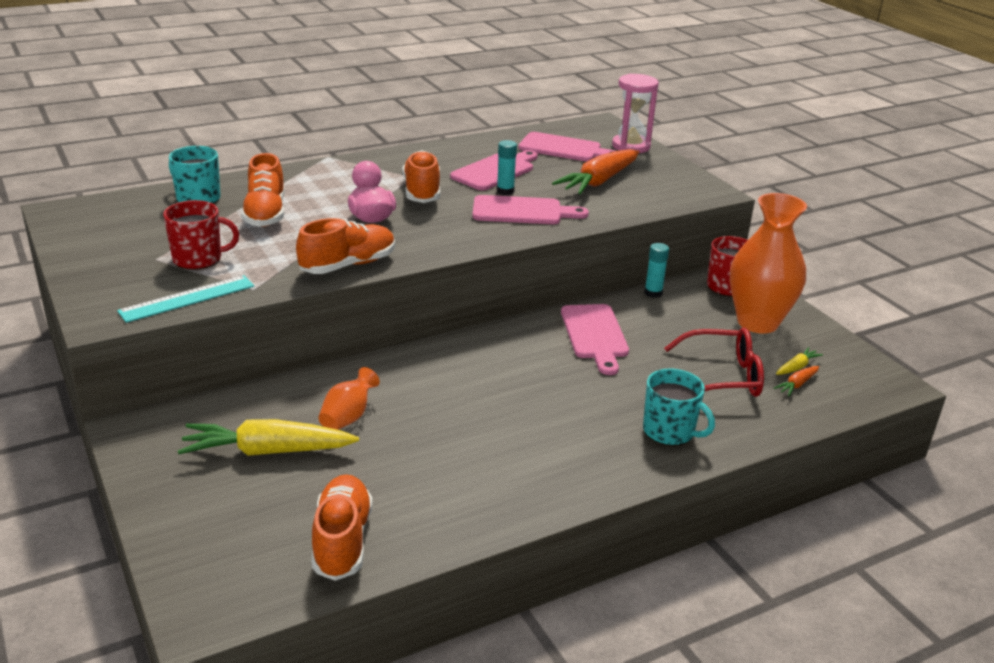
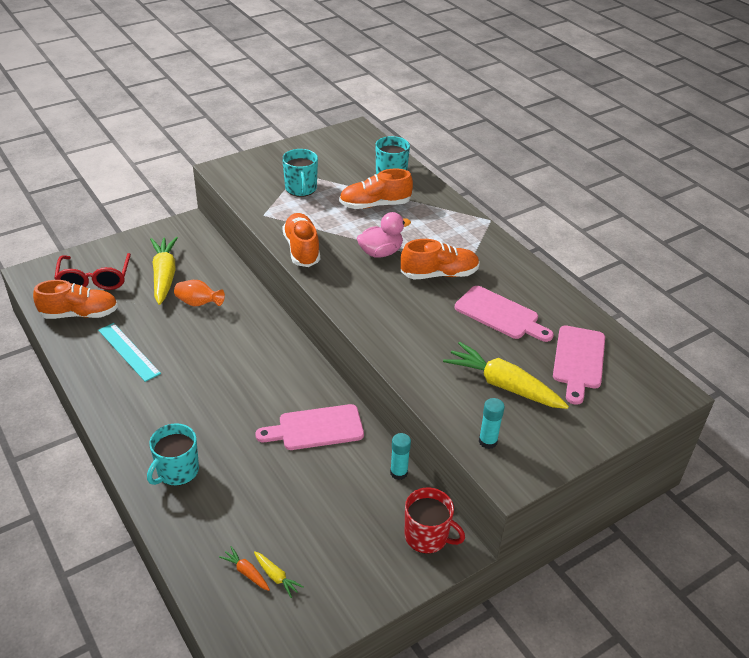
camera: 85 degrees right, 10 degrees up
(187, 298) = (248, 193): turquoise ruler -> turquoise ruler (129, 351)
(199, 259) = (301, 189): red mug -> turquoise mug
(348, 265) = (302, 249): orange shoe -> orange shoe turned 150 degrees counterclockwise
(505, 191) = (457, 322): turquoise glue stick -> turquoise glue stick (488, 441)
(522, 211) = (417, 333): pink cutting board -> none
(598, 182) = (503, 385): orange carrot -> yellow carrot
(631, 146) = (612, 414): pink hourglass -> none
(723, 377) = (256, 515): red glasses -> red glasses (94, 279)
(757, 322) = (356, 554): orange vase -> none

